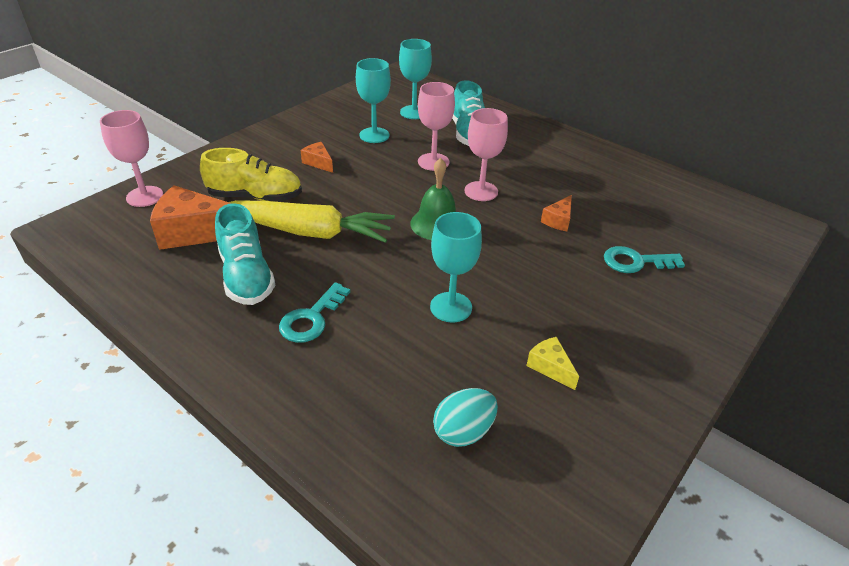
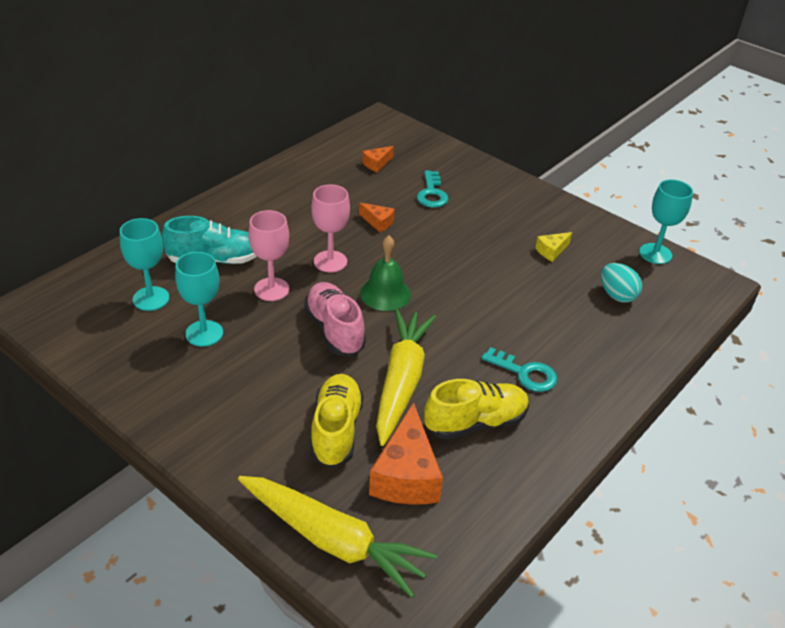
camera: 90 degrees left, 0 degrees up
(145, 196) = (332, 540): pink goblet -> yellow carrot
(246, 276) = (475, 422): turquoise shoe -> yellow shoe
(318, 163) = (264, 380): orange cheese -> orange cheese (377, 164)
(380, 195) = (334, 330): none -> pink shoe
(451, 307) = (498, 292): turquoise goblet -> turquoise goblet (655, 254)

